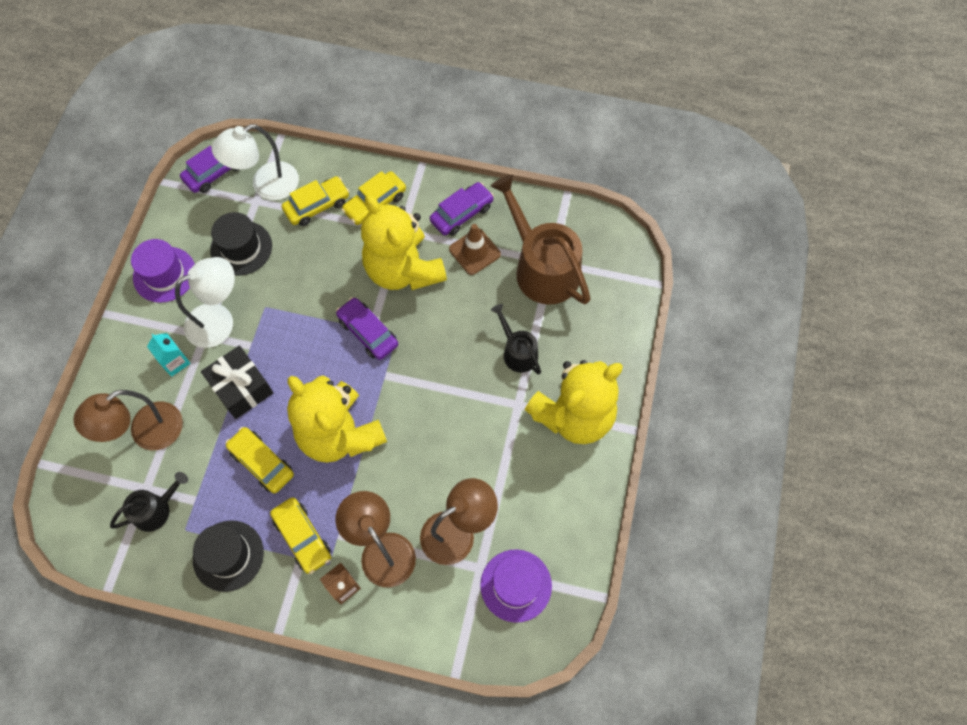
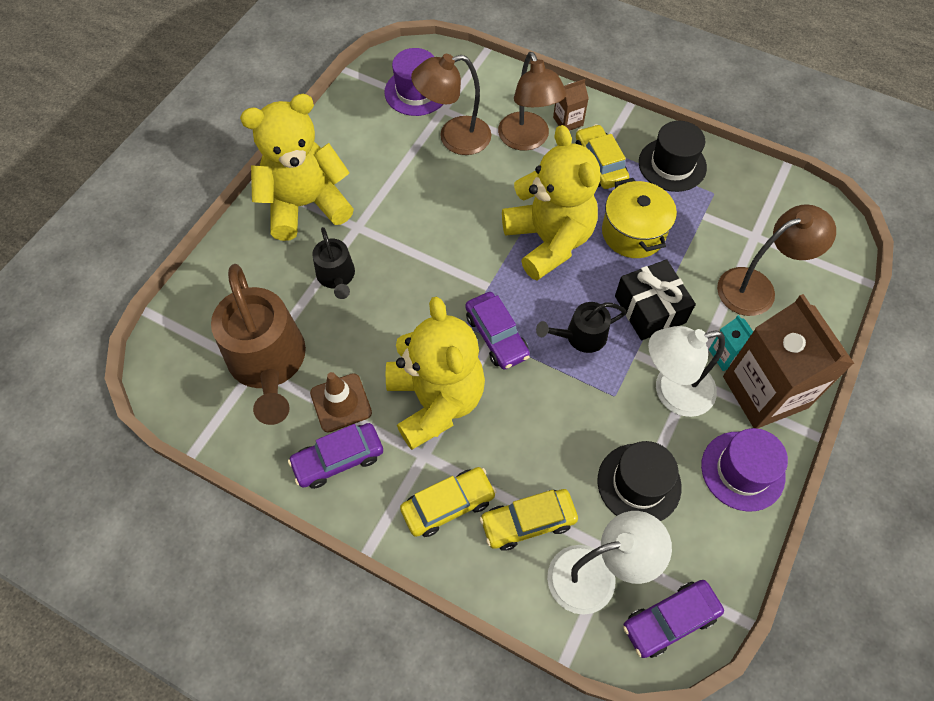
camera: 165 degrees left, 5 degrees down
(144, 338) = (765, 392): none -> brown carton
(156, 510) = (743, 215): black watering can -> black watering can (581, 336)
(262, 462) = (633, 233): yellow car -> yellow pot

